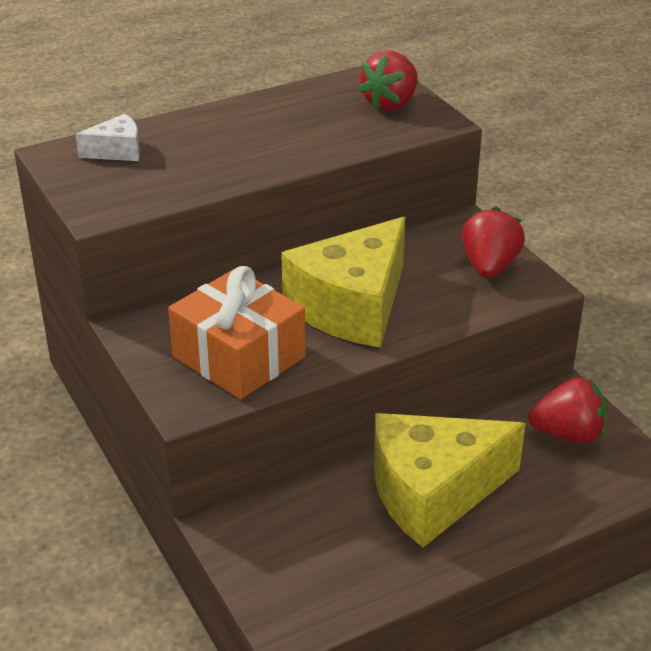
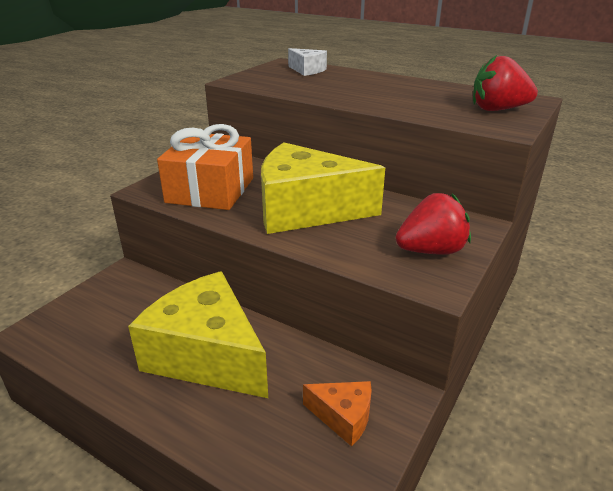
camera: 60 degrees right, 5 degrees down
(568, 434) = (343, 417): red strawberry -> orange cheese

